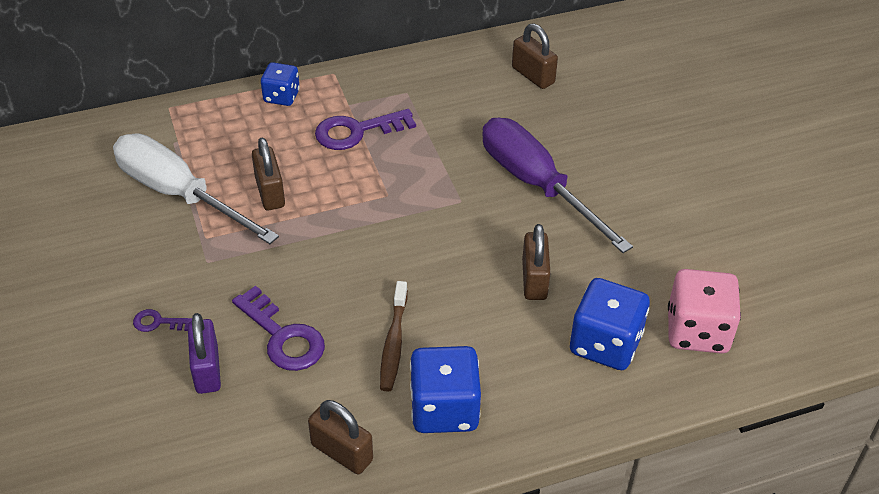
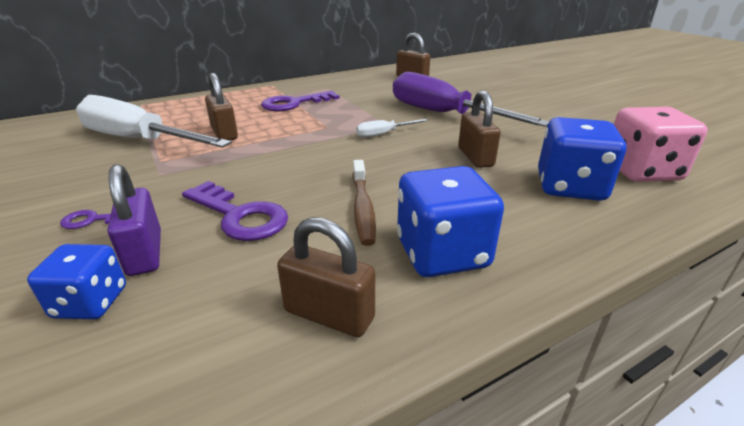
camera: 10 degrees left, 15 degrees down
(281, 96) = (233, 95): blue dice -> blue dice (90, 302)
(449, 219) = (383, 134): none -> white screwdriver

